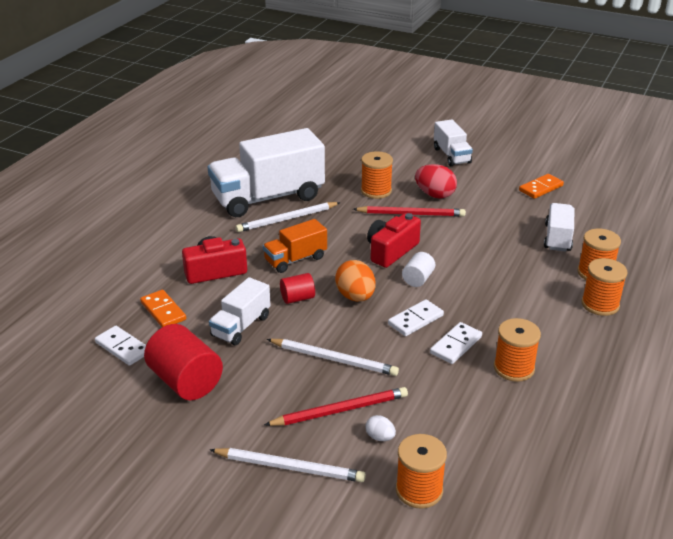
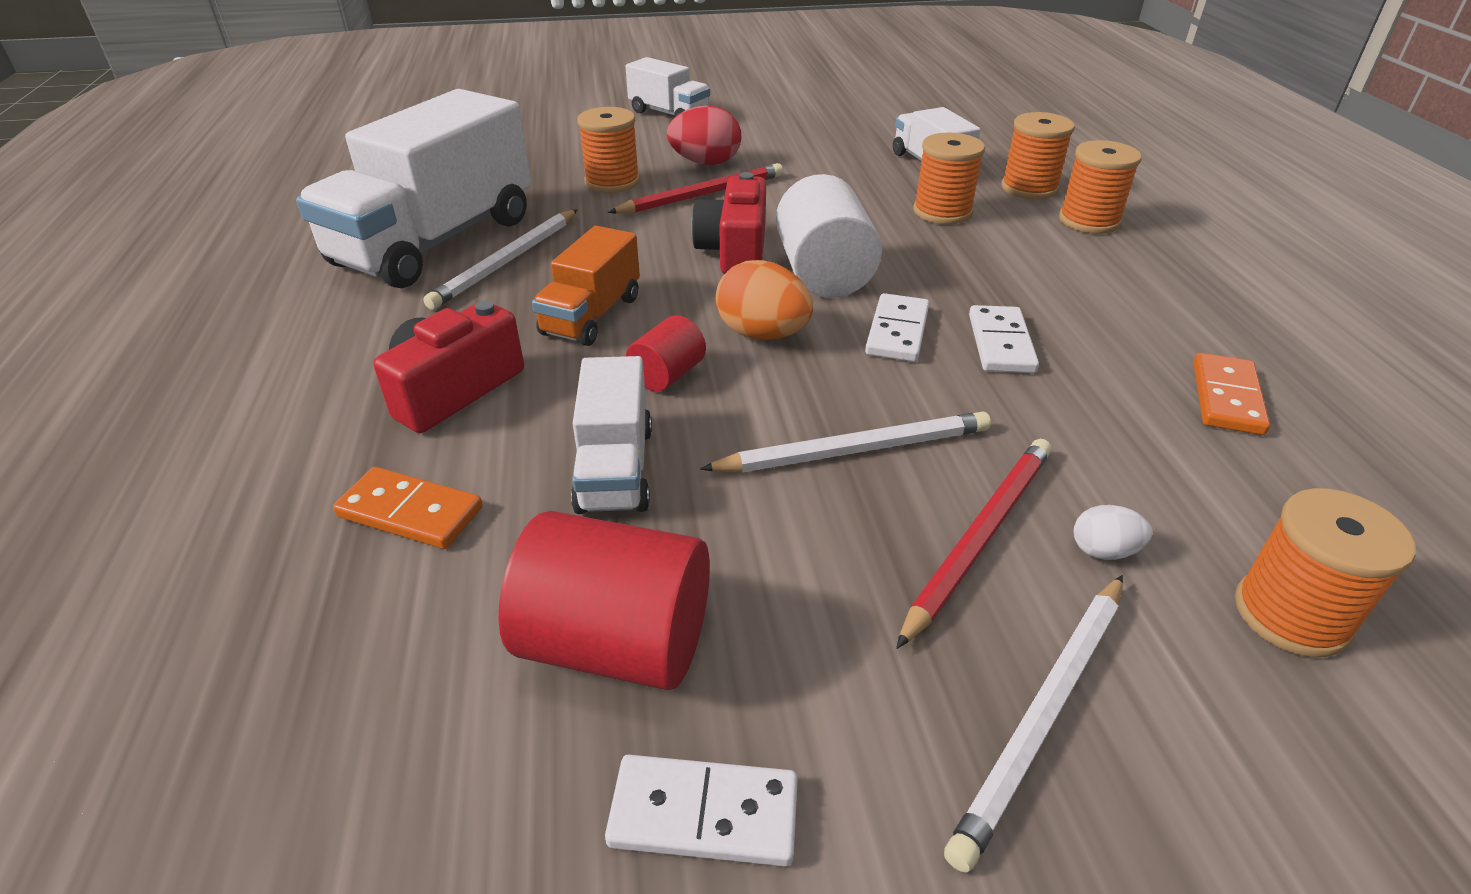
camera: 35 degrees left, 5 degrees up
(122, 348) = (381, 642): white domino -> white domino (704, 814)
(289, 467) = (1044, 714): white pencil -> white pencil turned 150 degrees clockwise
(418, 279) = (823, 274): white cylinder -> white cylinder, size x1.86
(514, 368) = (1117, 341): orange spool -> orange spool (942, 212)
(541, 188) = (832, 119): orange domino -> orange domino (1226, 397)

